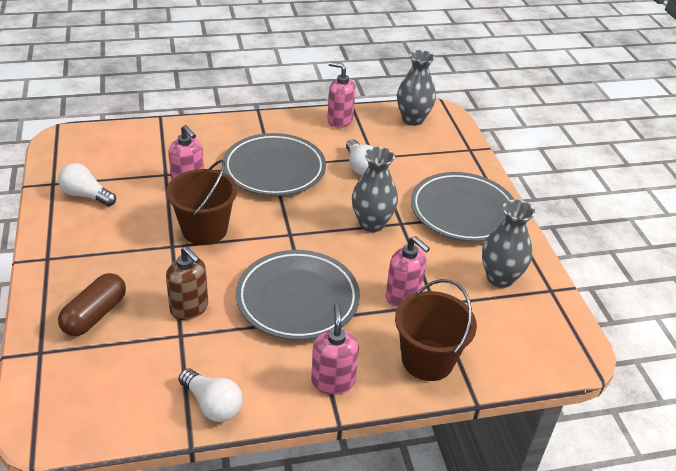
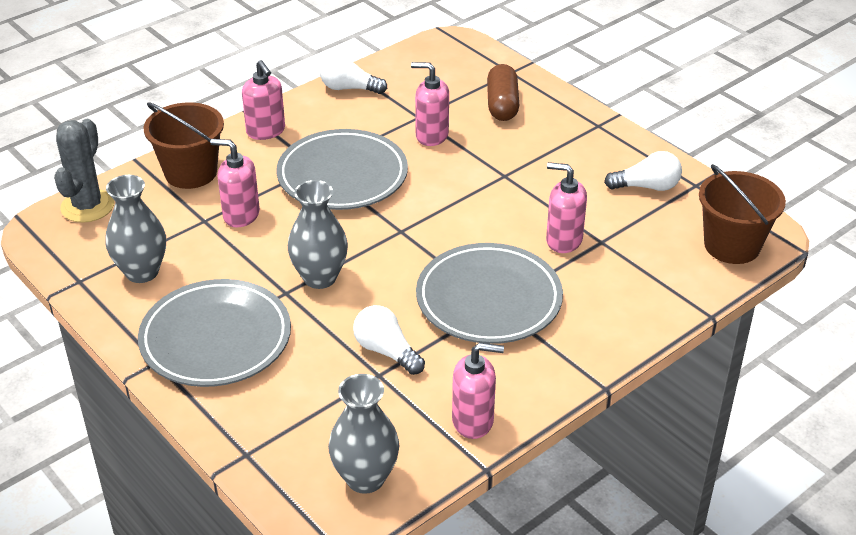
camera: 155 degrees right, 0 degrees up
(189, 308) = (431, 135): brown soap dispenser -> pink soap dispenser
(204, 229) = (491, 201): brown bucket -> brown bucket (732, 245)
(533, 361) = (87, 206): none -> grey cactus

